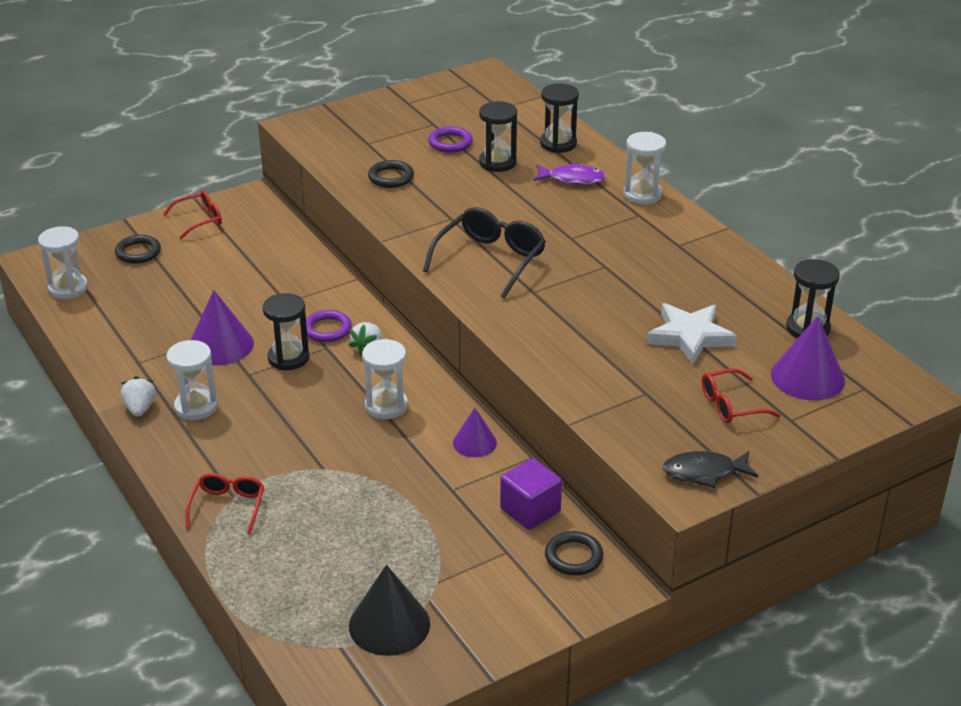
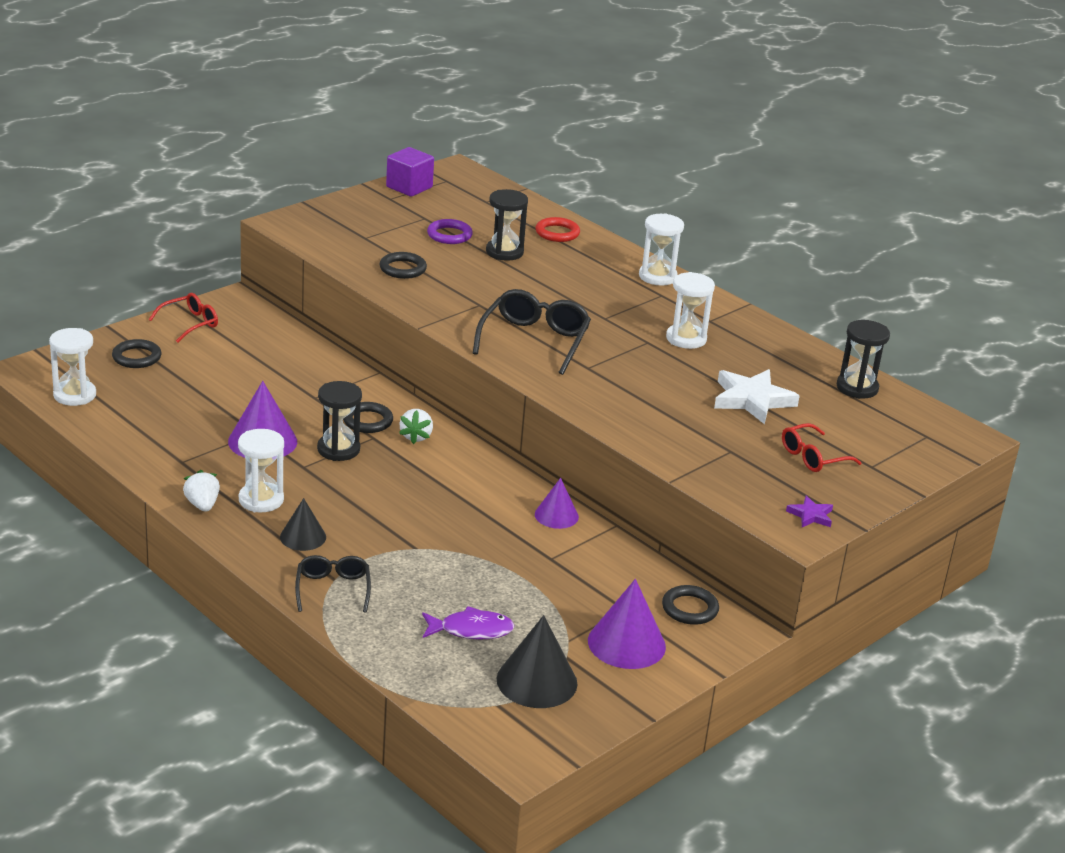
camera: 15 degrees left, 5 degrees down
(220, 448) = (303, 537): none -> black cone
(228, 506) = (333, 589): red glasses -> black glasses
(327, 329) = (368, 421): purple ring -> black ring
(386, 406) = (456, 488): white hourglass -> white hourglass (686, 339)
(530, 510) = (633, 571): purple cube -> purple cube (409, 187)
(558, 144) = (557, 233): black hourglass -> red ring
(573, 179) = (585, 265): purple fish -> purple fish (471, 630)
(704, 472) = (810, 515): black fish -> purple star
(807, 377) = (872, 429): purple cone -> purple cone (626, 643)

